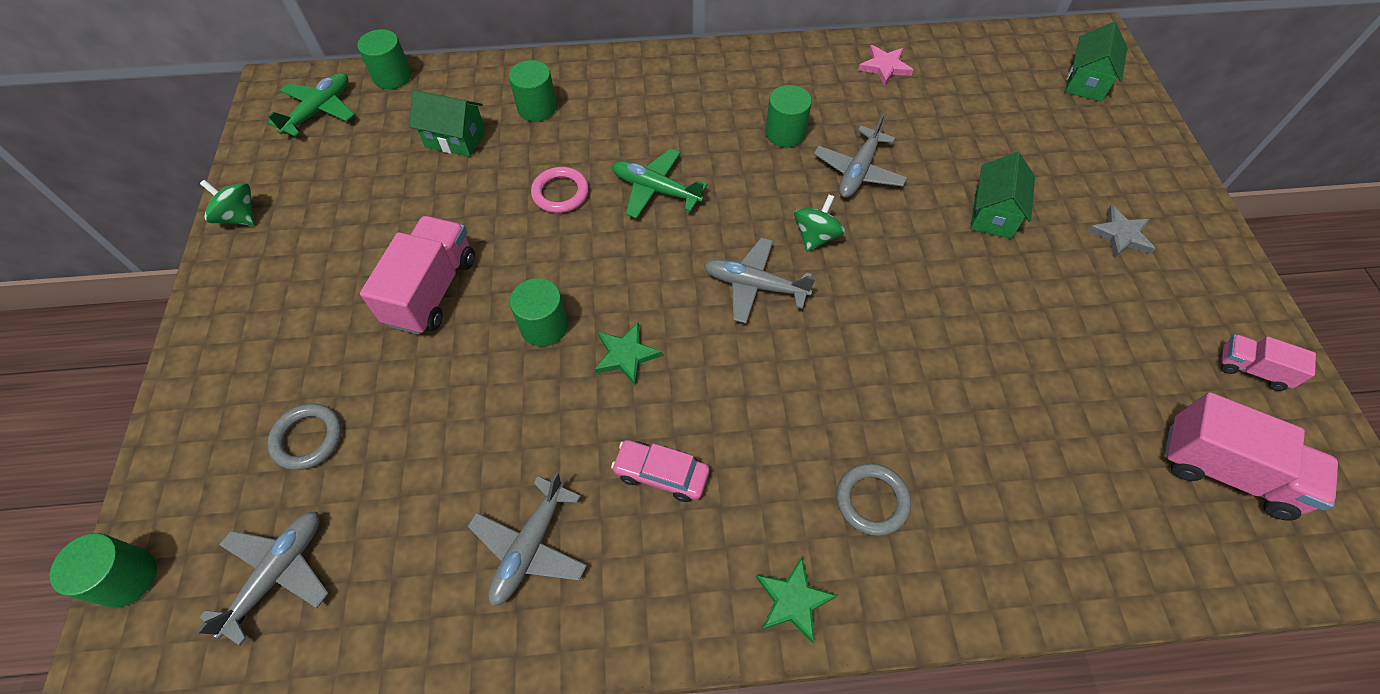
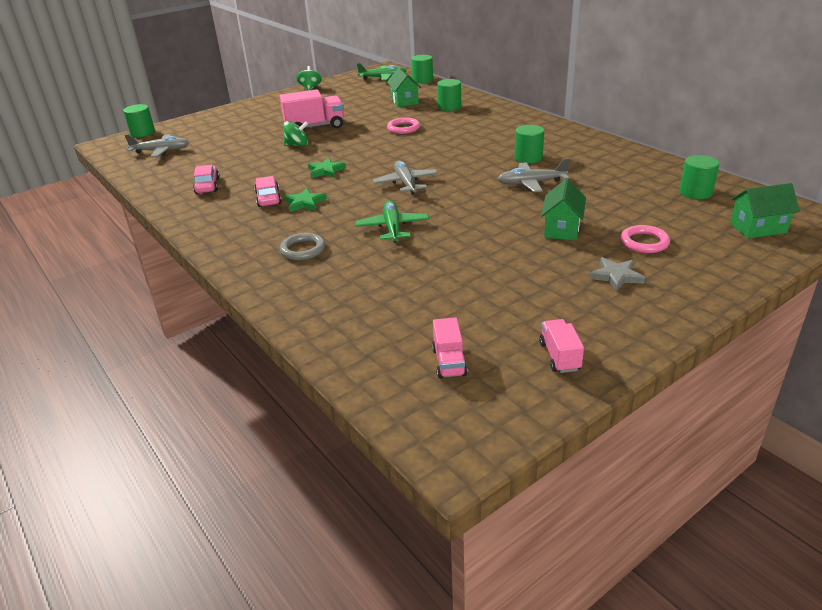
camera: 60 degrees right, 25 degrees down
(308, 438) = (221, 134): grey ring -> none
(530, 547) = (207, 186): grey plane -> pink car
(544, 326) = (322, 151): green cylinder -> green cylinder (695, 192)
(655, 190) = (436, 144): green plane -> green plane (392, 227)
(793, 600) = (227, 246): green star -> green star (305, 203)
(816, 236) = (462, 187): green spinning top -> green spinning top (297, 145)
(885, 67) = (635, 165): pink star -> none
(993, 214) = (561, 229): green house -> green house turned 60 degrees counterclockwise
(1064, 172) = (644, 242): none -> pink ring
(1226, 471) = (449, 362): pink truck -> pink truck, size x0.56

